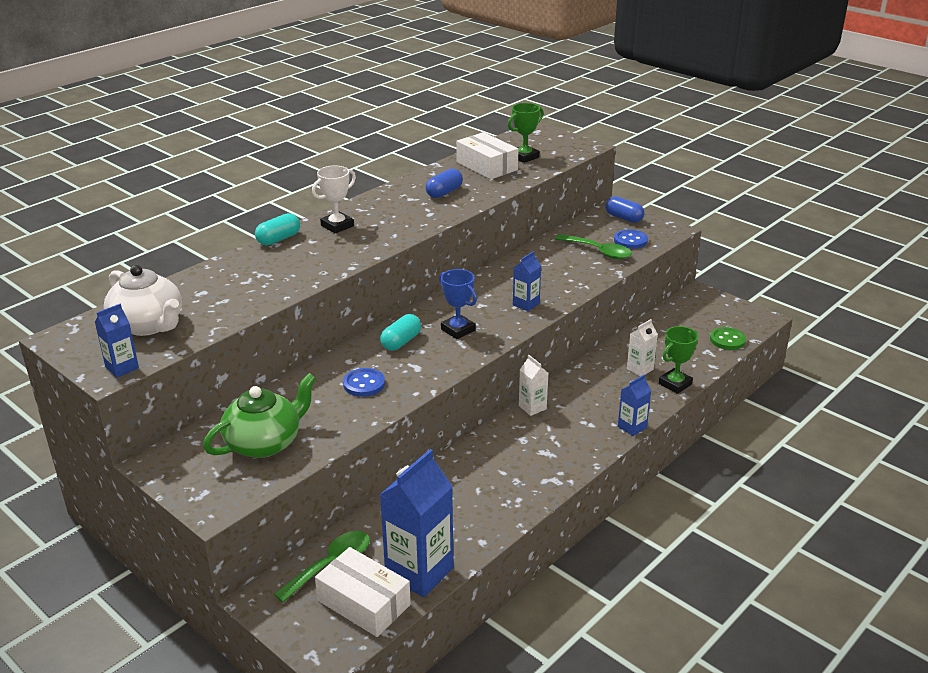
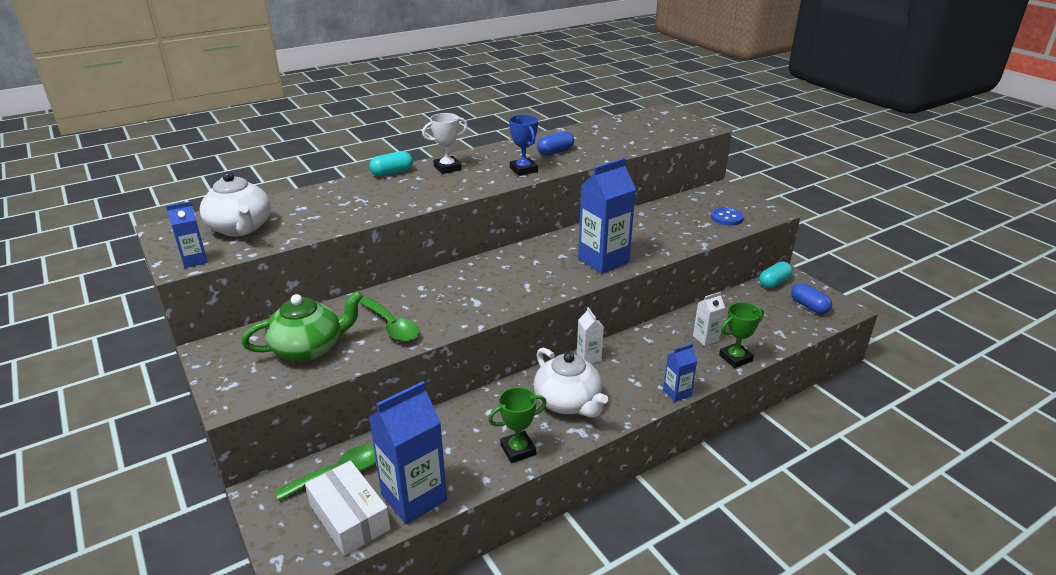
camera: 15 degrees right, 0 degrees up
(364, 384) = (422, 310): blue button -> none
(401, 342) = (474, 277): turquoise capsule -> turquoise capsule (774, 282)
(458, 330) = (530, 274): blue trophy -> blue trophy (523, 170)
(486, 166) = (604, 135): white box -> none
(524, 157) = (642, 131): green trophy -> green trophy (518, 450)
(526, 304) = (603, 260): blue carton -> blue carton, size x1.99
(531, 455) = (568, 402): none -> white teapot
(598, 251) = (692, 223): green spoon -> green spoon (392, 326)
(624, 218) = (728, 197): blue capsule -> blue capsule (809, 306)
(727, 340) = (803, 324): green button -> none

